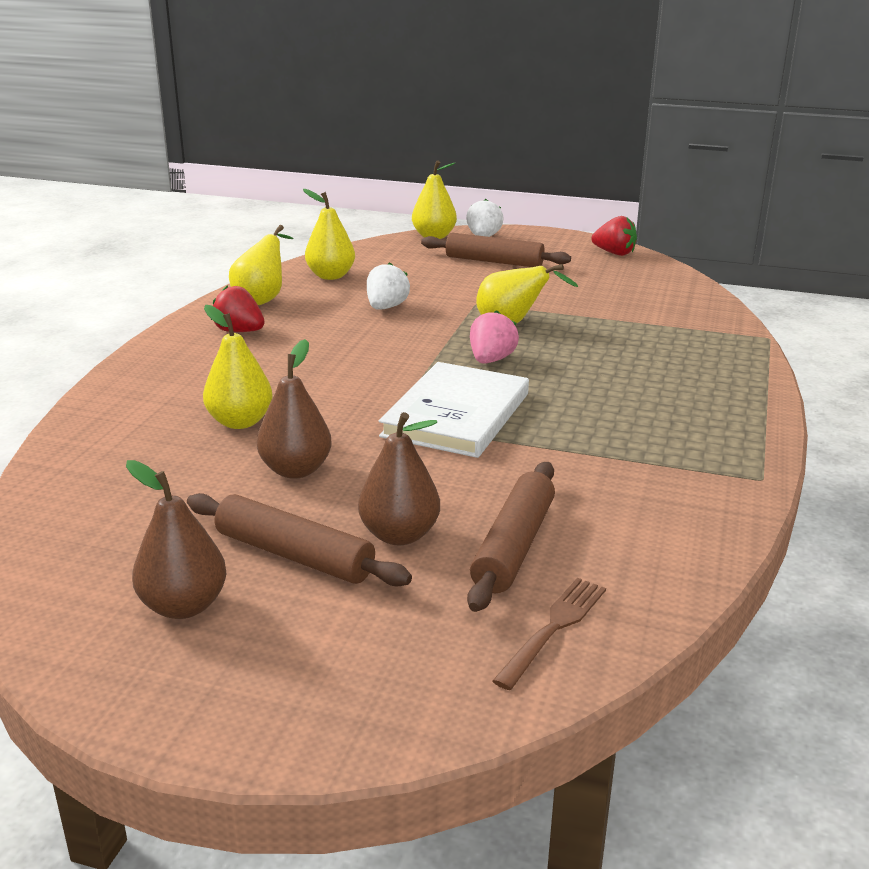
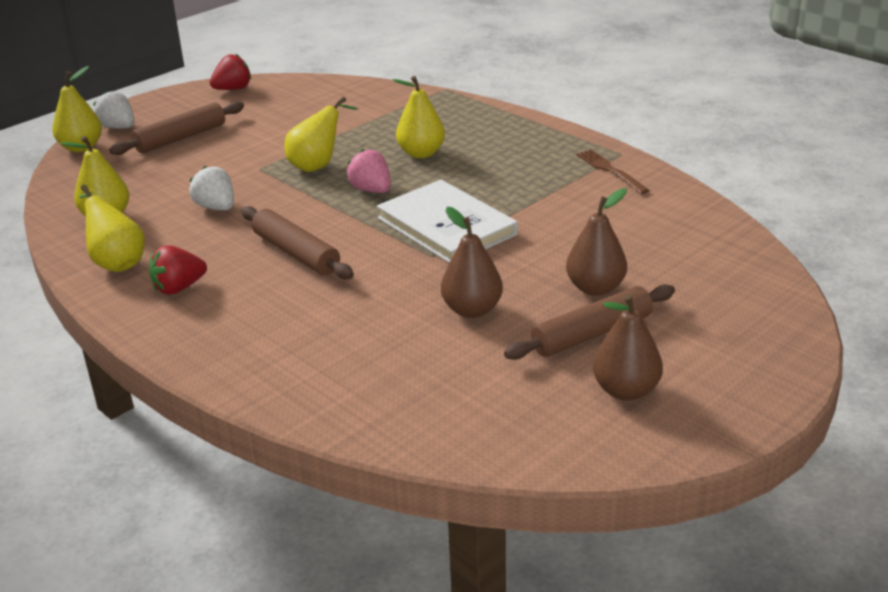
camera: 60 degrees left, 5 degrees up
(240, 422) = (367, 320): yellow pear -> yellow pear (421, 153)
(514, 546) = (638, 252): brown rolling pin -> brown rolling pin (296, 253)
(553, 628) = (731, 263): brown fork -> brown fork (610, 170)

